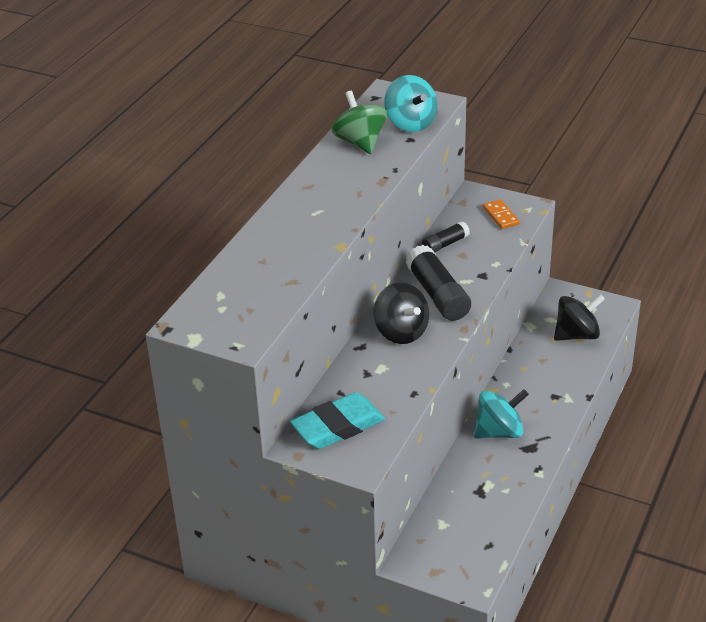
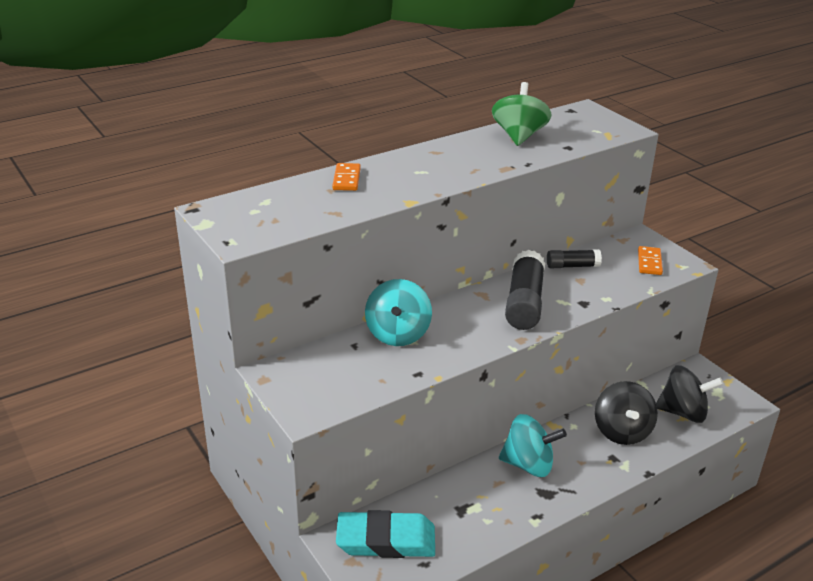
camera: 30 degrees right, 5 degrees down
(264, 245) = (346, 179): none -> orange domino
(338, 426) = (322, 371): turquoise eraser -> turquoise eraser (386, 540)
(401, 332) = (459, 319): black spinning top -> black spinning top (622, 431)
(410, 123) = (582, 136): turquoise spinning top -> turquoise spinning top (398, 334)

